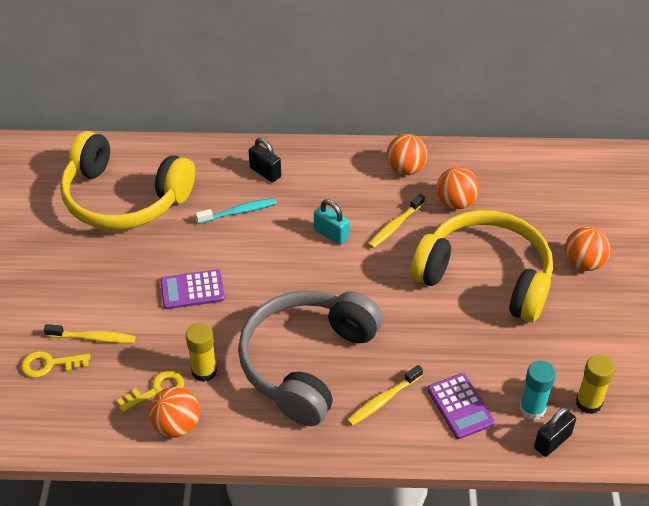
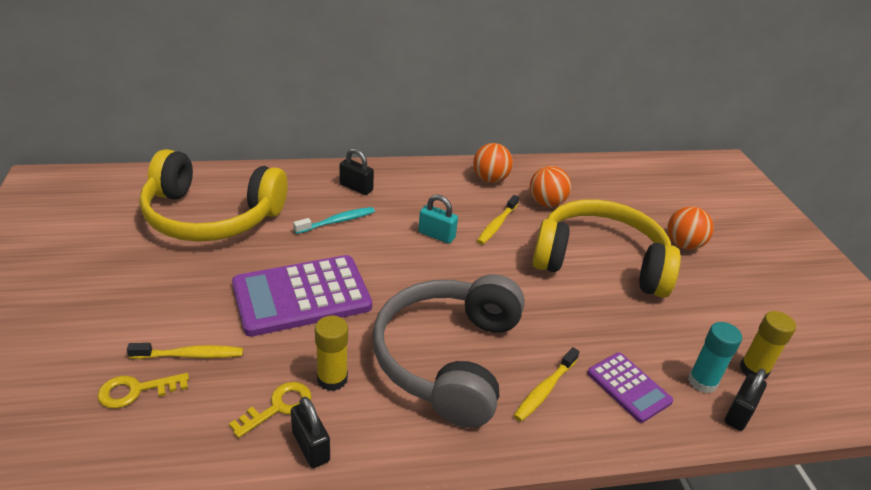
camera: 15 degrees left, 10 degrees down
(177, 426) = (310, 446): orange ball -> black padlock
(192, 290) = (302, 296): purple calculator -> purple calculator, size x1.83

